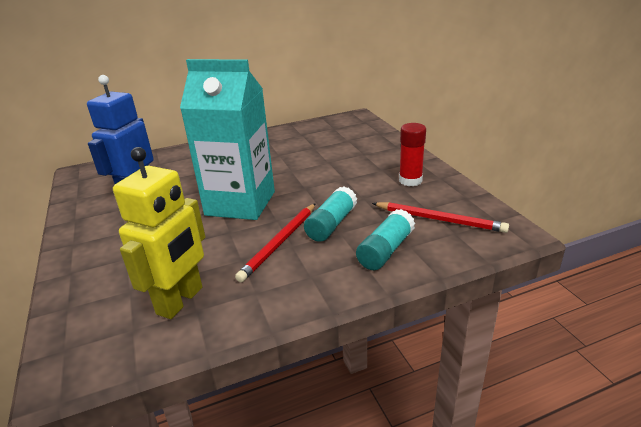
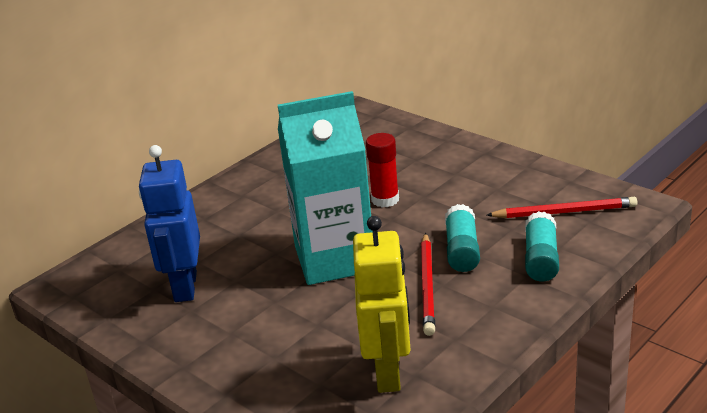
camera: 25 degrees left, 0 degrees up
(410, 180) = (498, 178): red glue stick -> red glue stick (385, 200)

